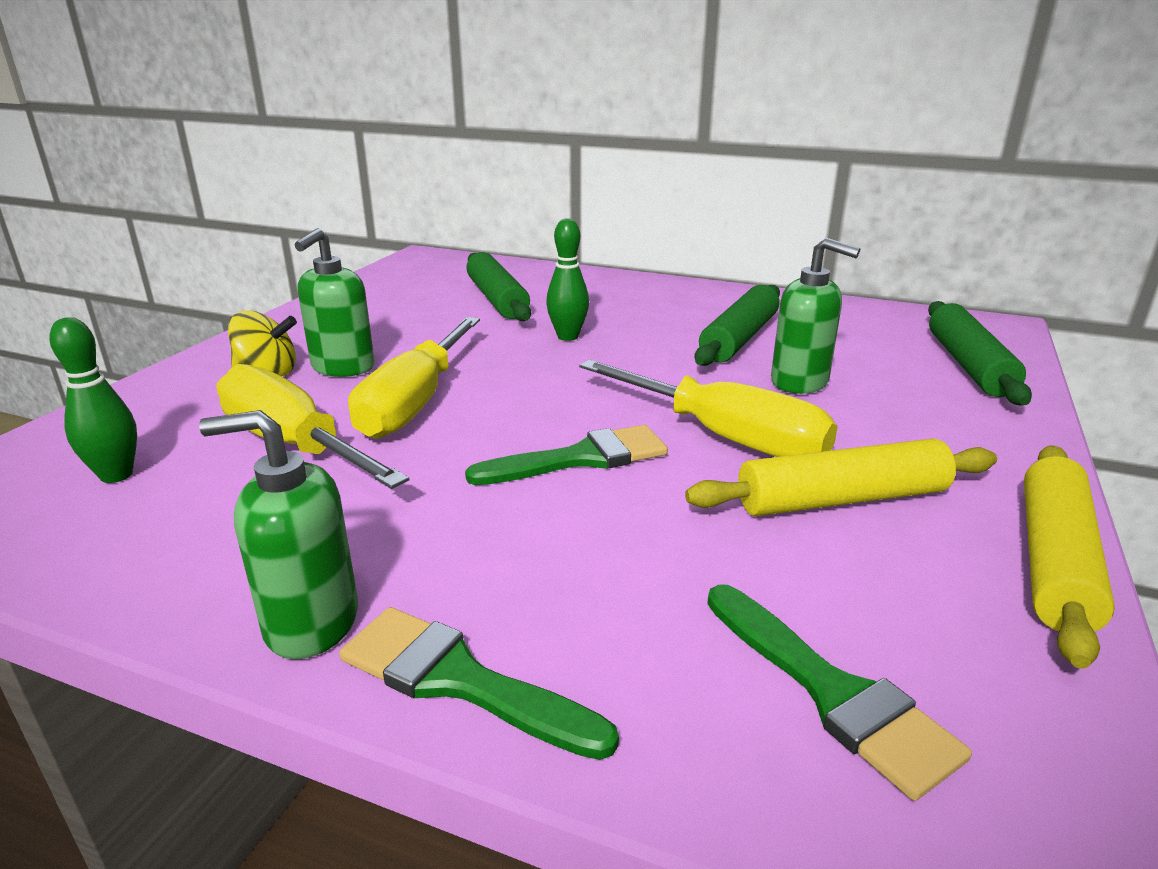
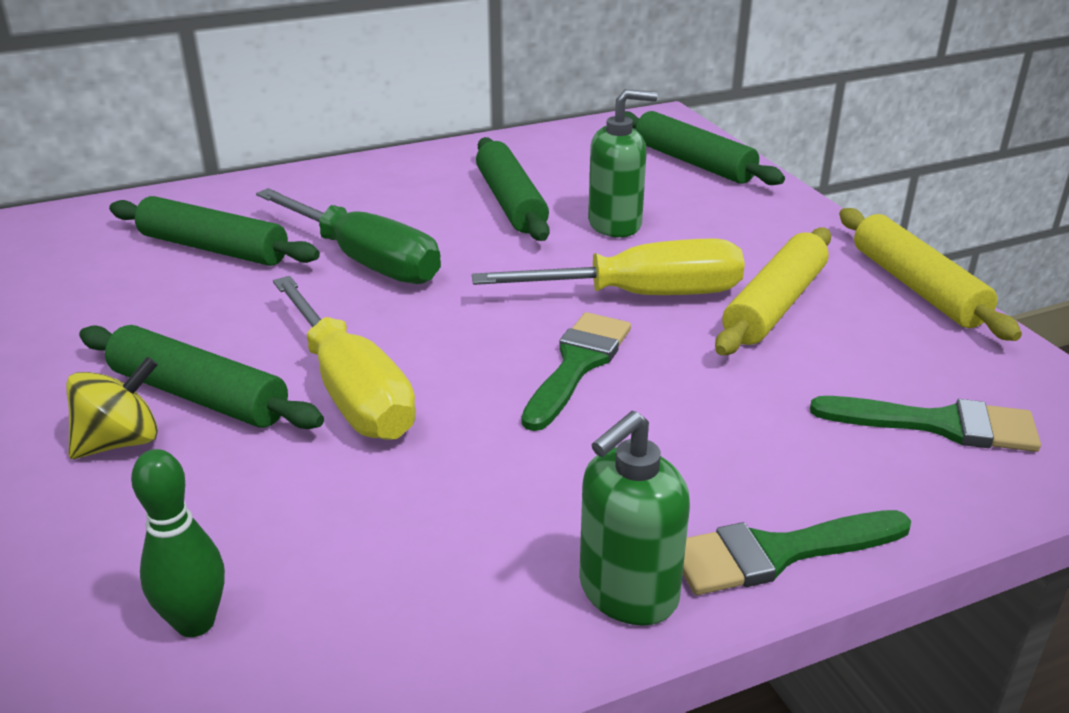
camera: 45 degrees left, 5 degrees up
(293, 445) = (318, 489): yellow screwdriver -> none
(342, 367) = (199, 395): green soap dispenser -> green rolling pin
(568, 337) = (365, 261): green bowling pin -> green screwdriver

